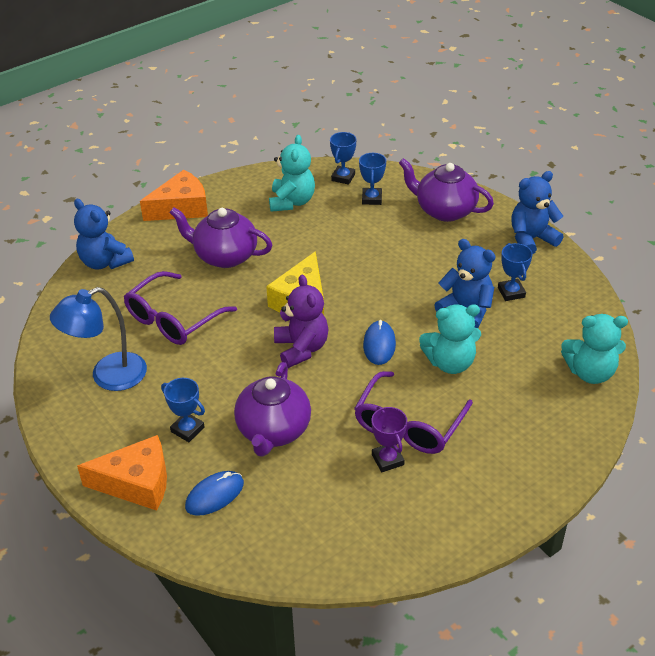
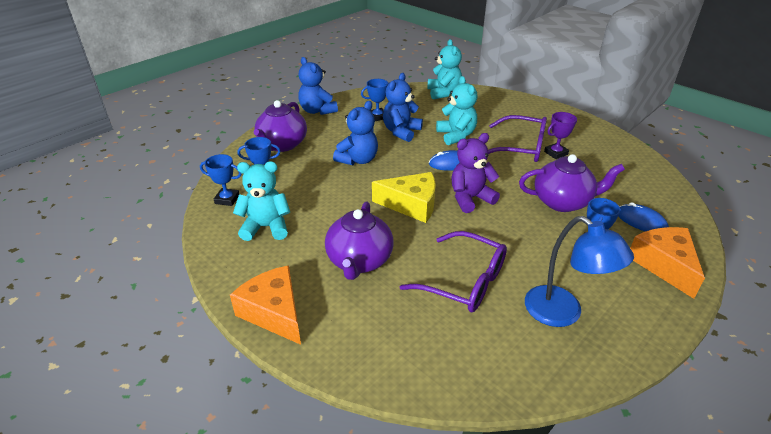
camera: 100 degrees left, 5 degrees down
(105, 262) = (387, 364): blue teddy bear -> blue teddy bear (358, 160)

